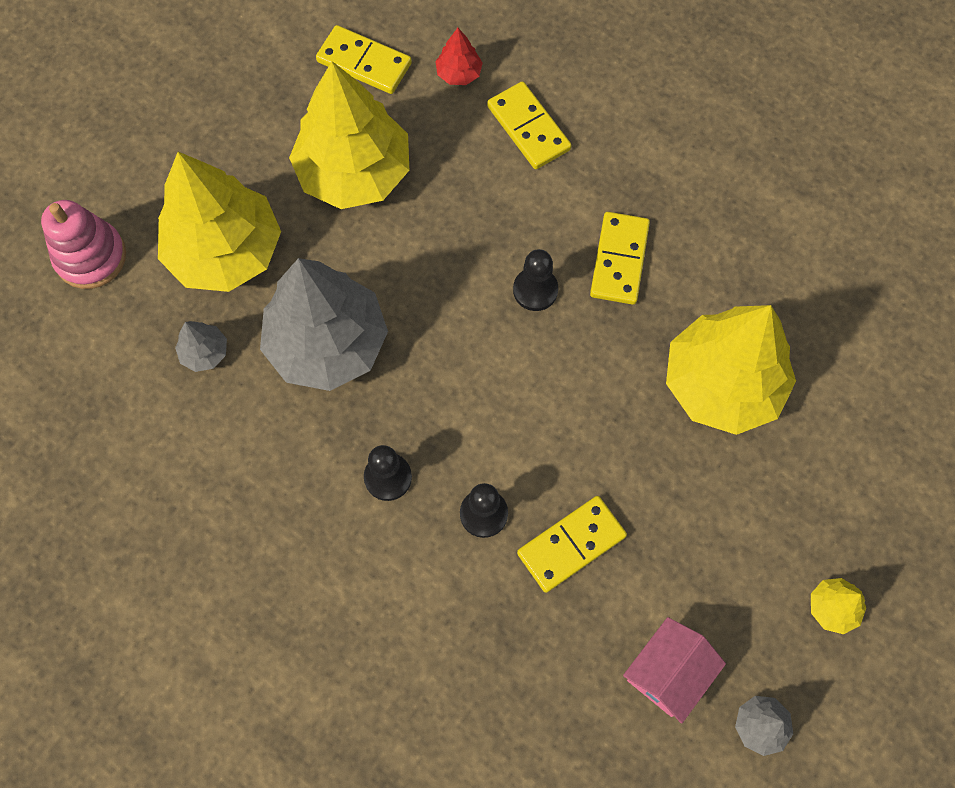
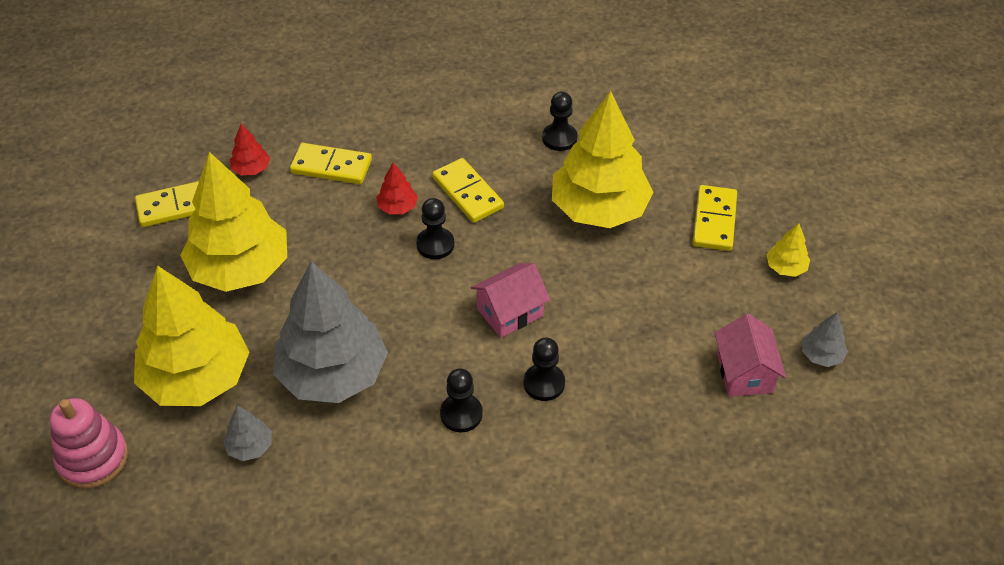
camera: 45 degrees left, 20 degrees down
(528, 417) = (510, 312): none -> pink house
(542, 222) = (397, 207): none -> red tree
(571, 545) = (614, 356): yellow domino -> yellow domino (714, 220)
(769, 273) = (559, 138): none -> black pawn

